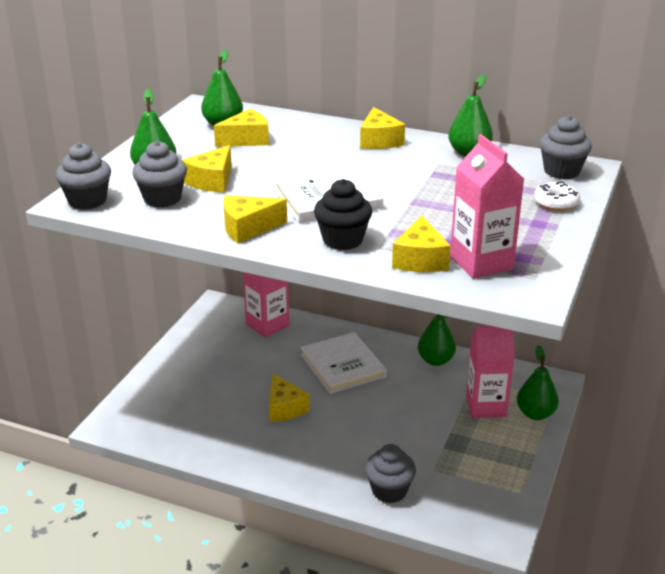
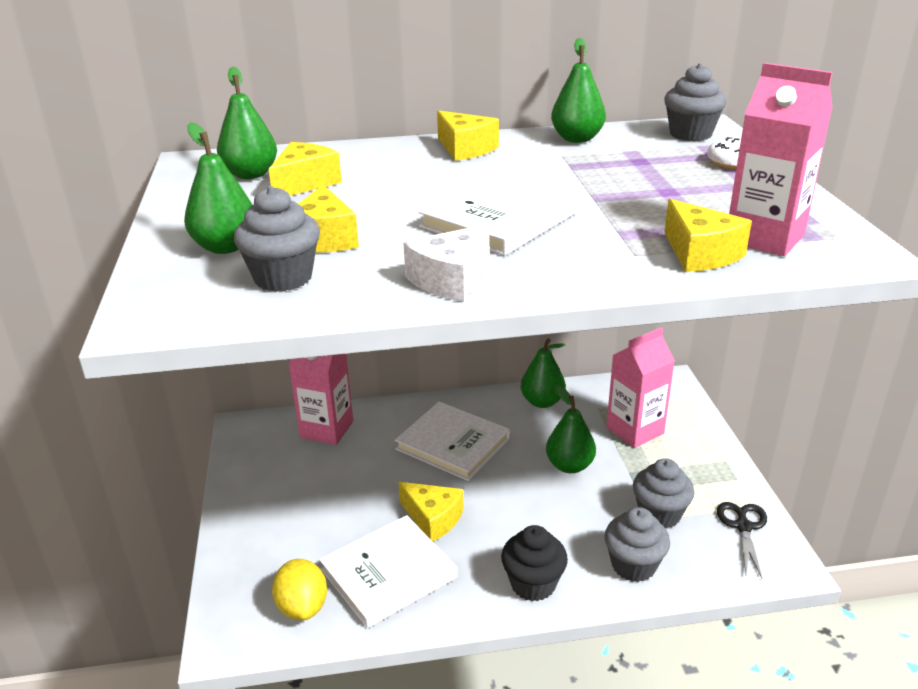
camera: 30 degrees left, 0 degrees up
(87, 201) = (170, 312): grey cupcake -> grey cupcake (659, 514)
(163, 426) = (302, 607): none -> yellow lemon
(228, 428) = (388, 573): none -> white book
(248, 228) = (450, 280): yellow cheese -> white cheese
(342, 240) = (584, 259): black cupcake -> black cupcake (533, 584)
(497, 501) = (743, 526): none -> black scissors
(535, 414) = (685, 419): green pear -> green pear (569, 465)

